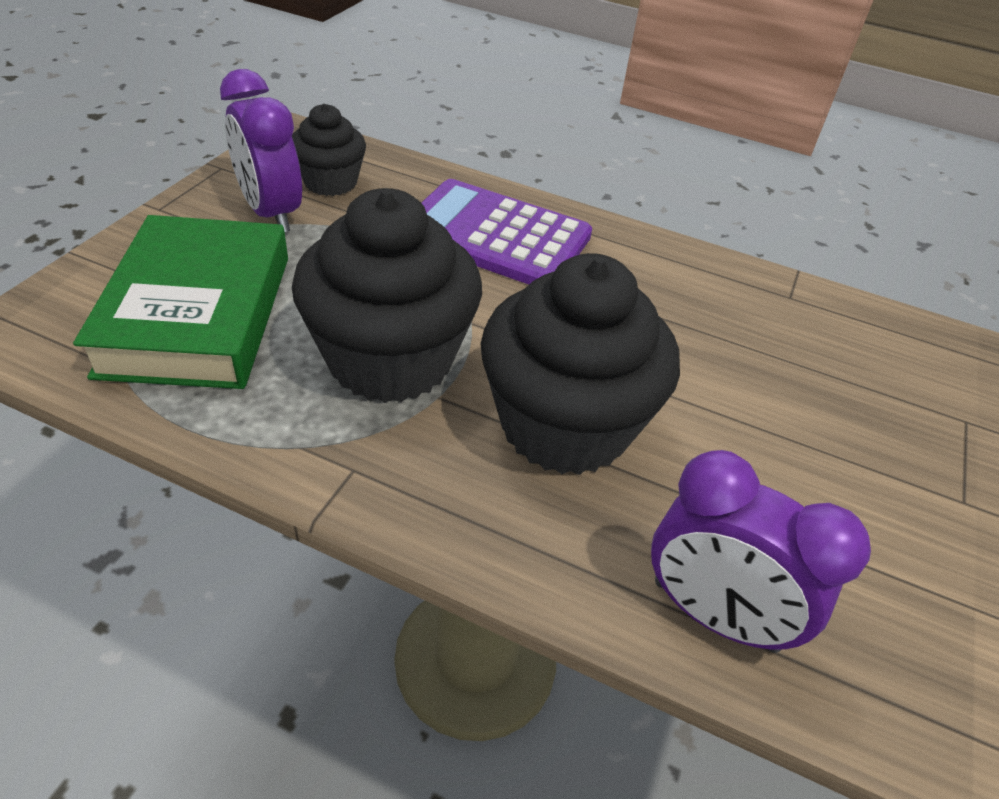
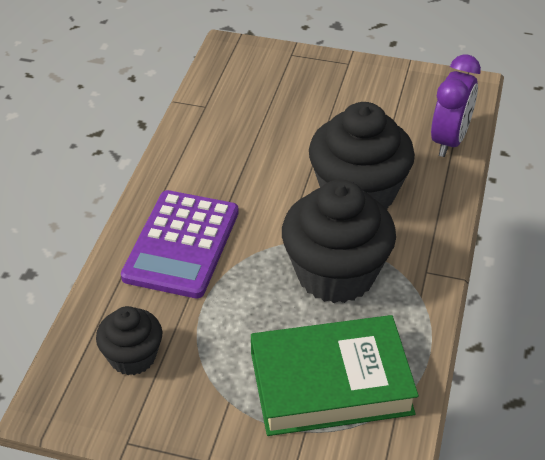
camera: 95 degrees left, 0 degrees up
(271, 213) = (192, 382): purple clock -> none

